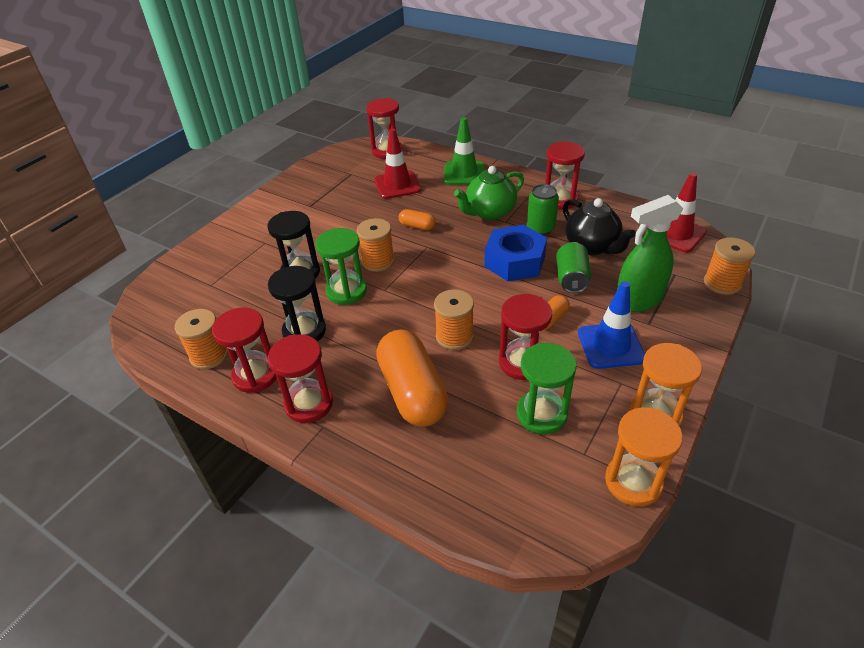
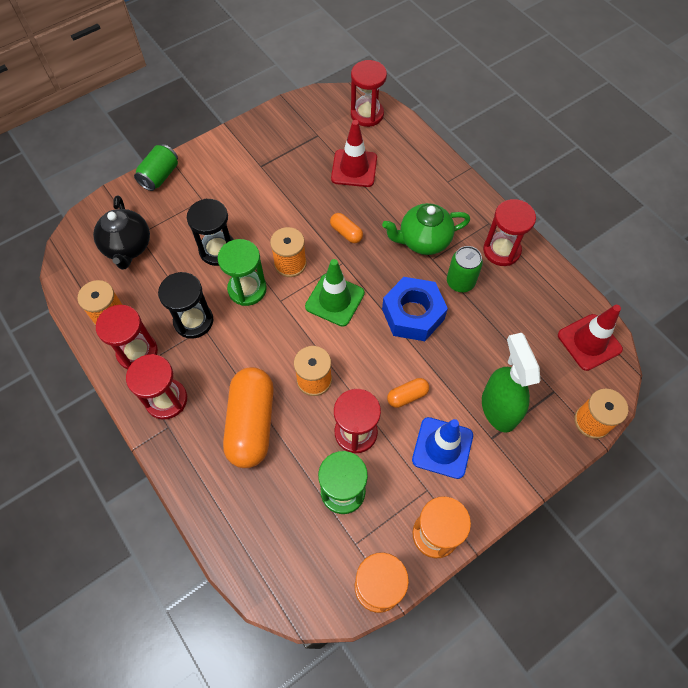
camera: 20 degrees right, 20 degrees up
(464, 173) = (426, 176): green traffic cone -> green traffic cone (335, 300)
(571, 278) = (453, 357): green can -> green can (160, 176)
(592, 247) = (496, 325): black teapot -> black teapot (128, 247)
(638, 301) = (498, 408): green spray bottle -> green spray bottle turned 75 degrees clockwise

